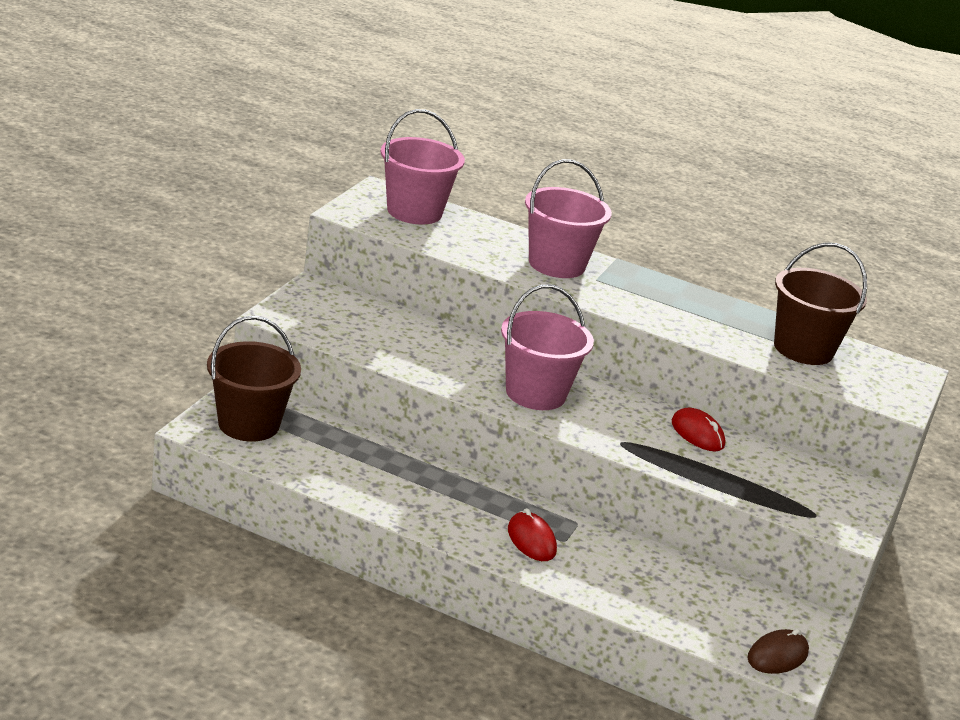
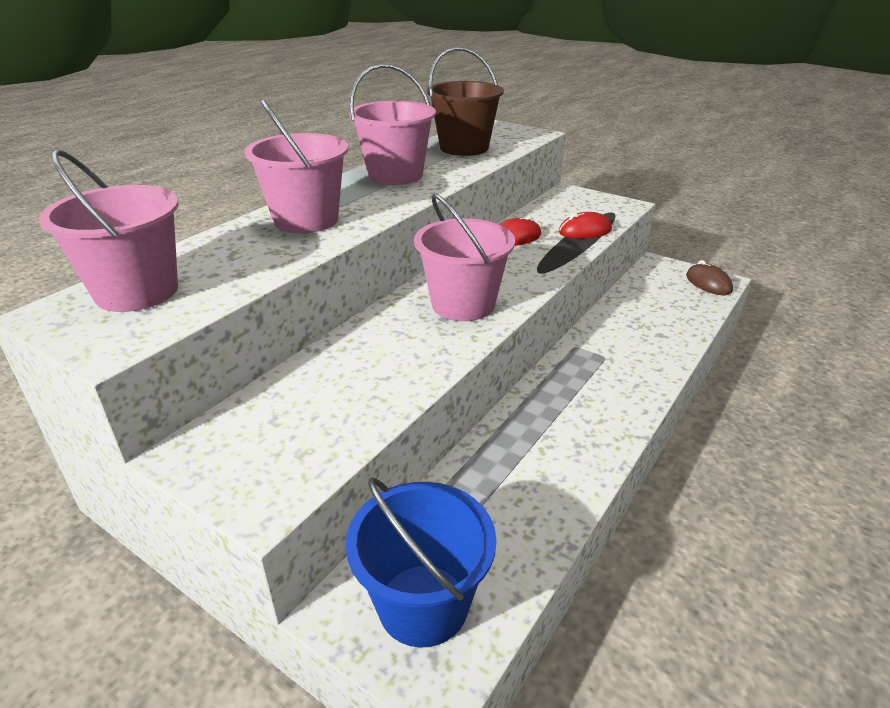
camera: 75 degrees left, 5 degrees up
(248, 424) = (423, 604): brown bucket -> blue bucket
(531, 540) = (612, 376): red mouse -> red mouse (585, 231)
(688, 306) = (395, 175): none -> pink bucket

